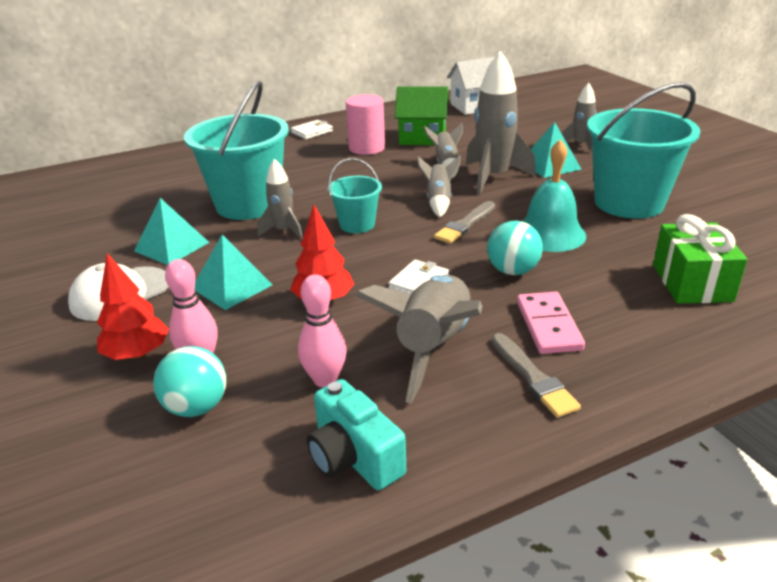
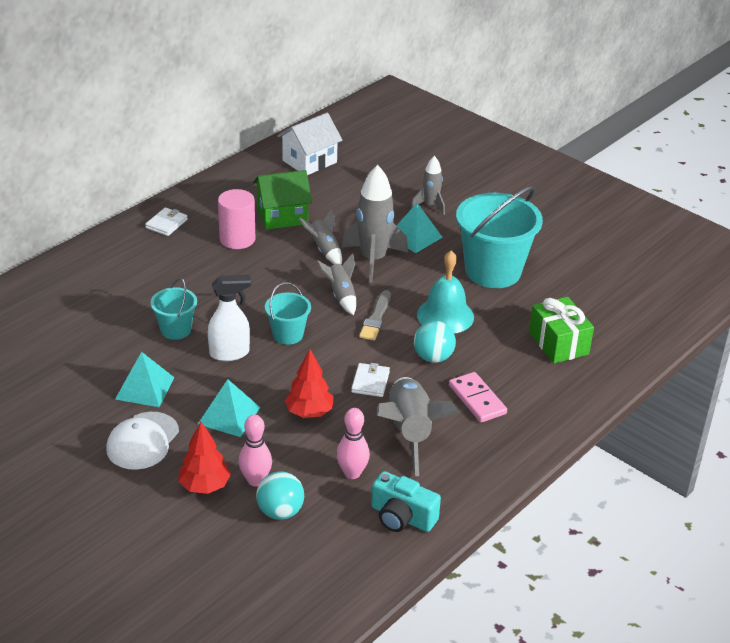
camera: 25 degrees left, 5 degrees up
(248, 204) = (175, 330): turquoise bucket -> turquoise bucket, size x0.51
(284, 231) = (230, 353): grey rocket -> white spray bottle
(533, 377) = (483, 440): grey brush -> none

